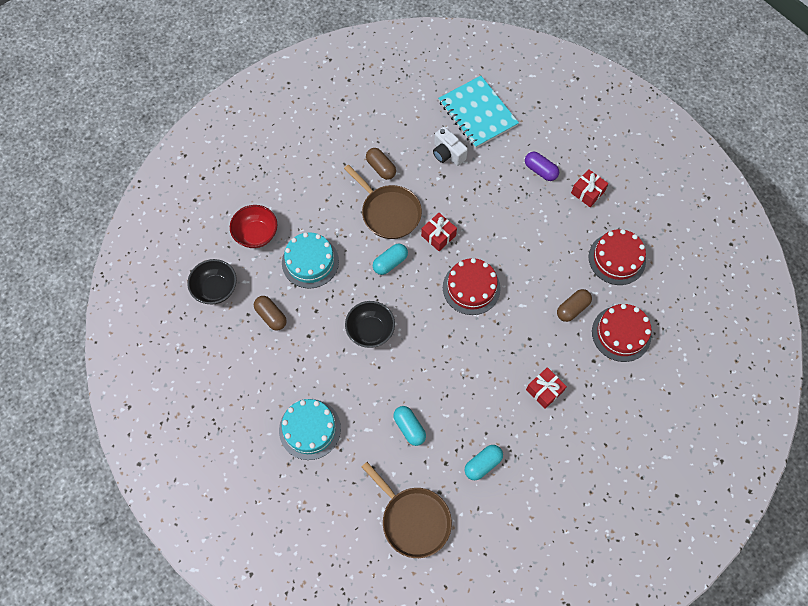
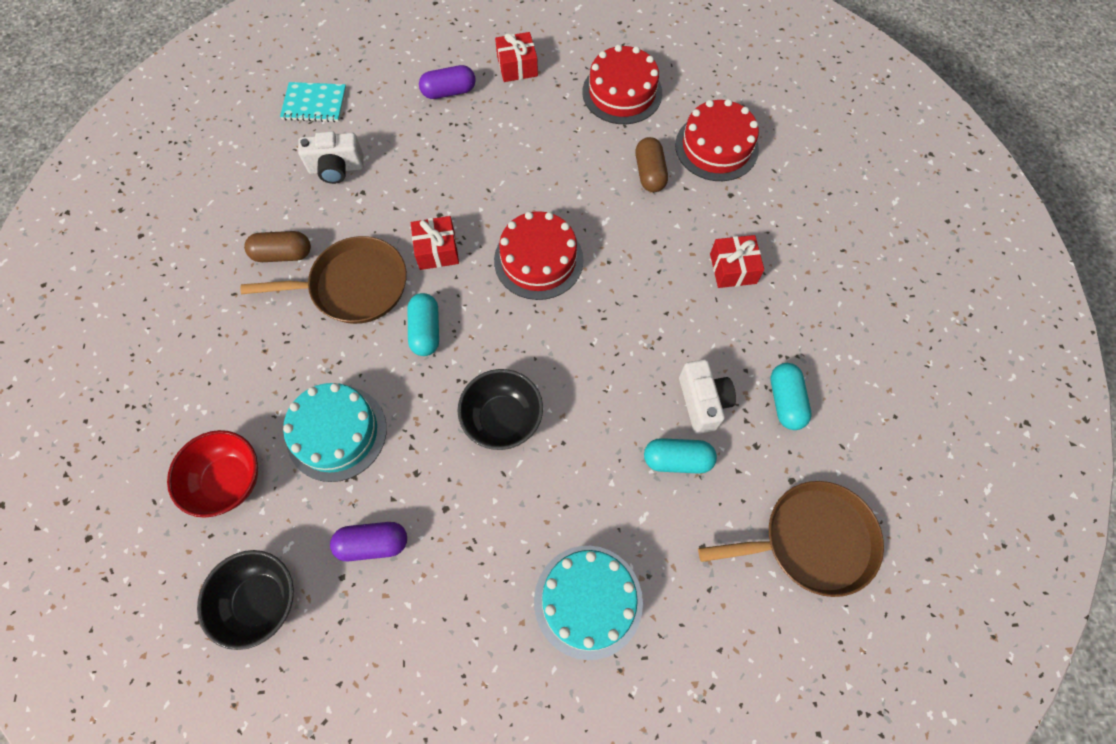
camera: 55 degrees left, 0 degrees up
(271, 316) = (373, 543): brown capsule -> purple capsule
(450, 422) = (703, 402): none -> white camera
(477, 113) = (314, 104): turquoise notebook -> turquoise notebook, size x0.57

